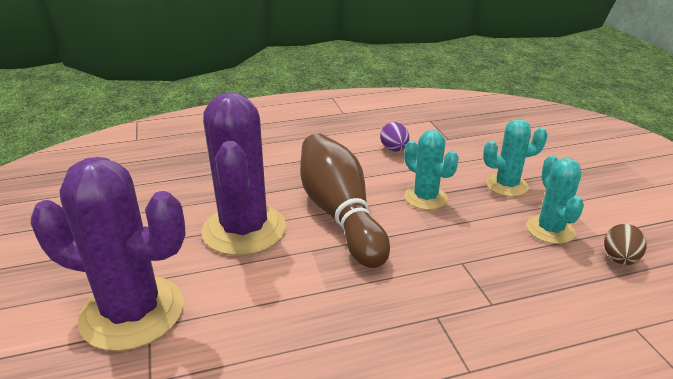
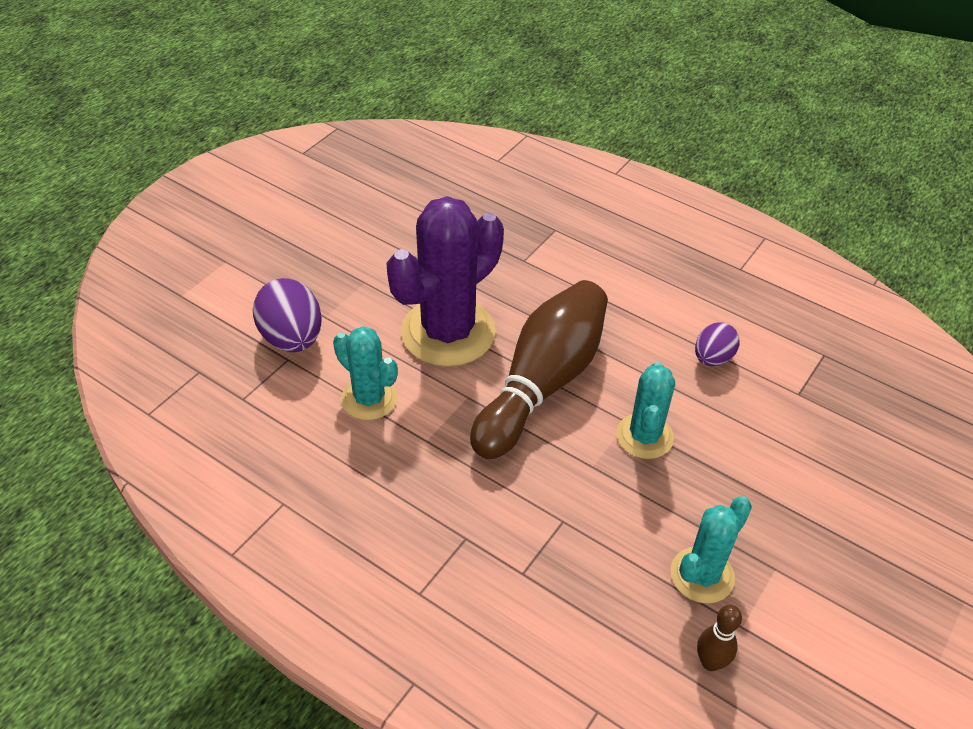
camera: 50 degrees right, 15 degrees up
(132, 312) = (292, 338): purple cactus -> purple egg
(506, 185) = (753, 498): turquoise cactus -> turquoise cactus (369, 399)
(619, 259) = (710, 662): brown egg -> brown bowling pin

